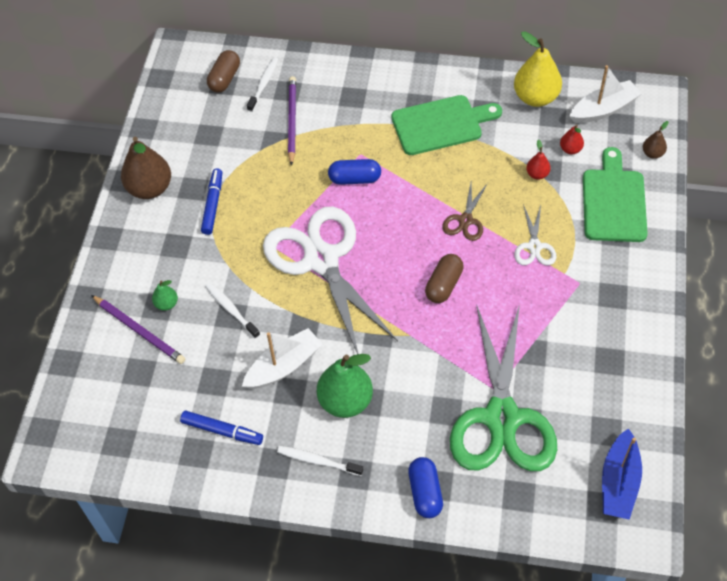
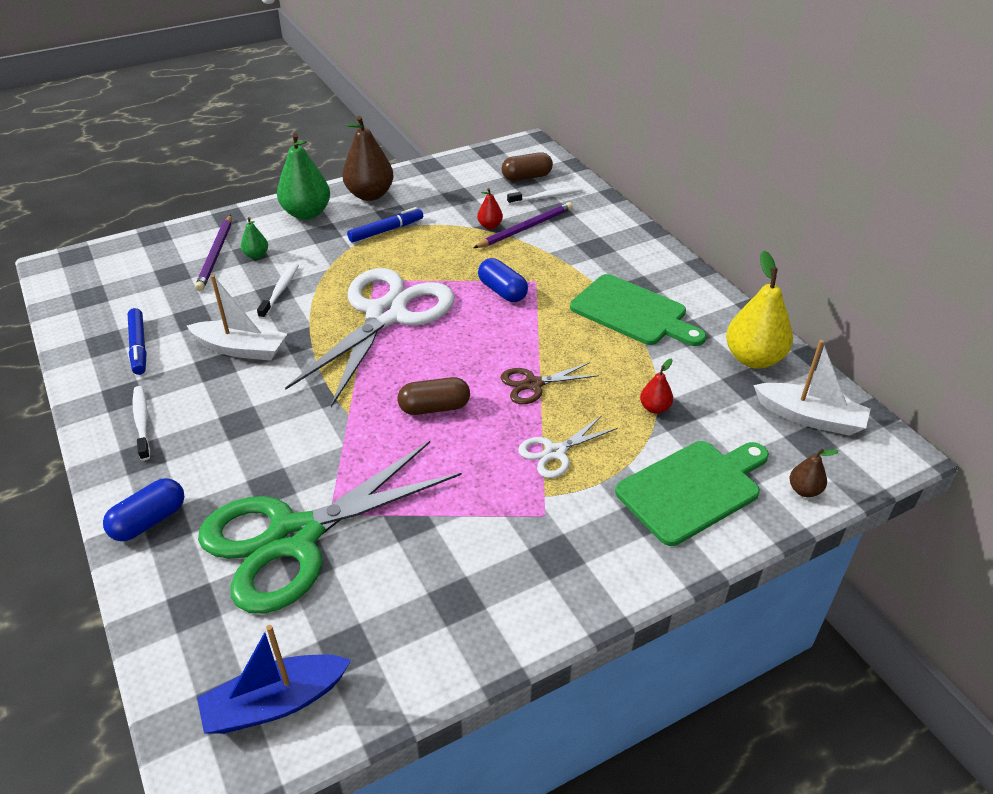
camera: 50 degrees right, 15 degrees down
(345, 401) = (229, 407): green pear -> green pear (307, 213)
(570, 149) = (720, 417): red pear -> red pear (490, 226)

